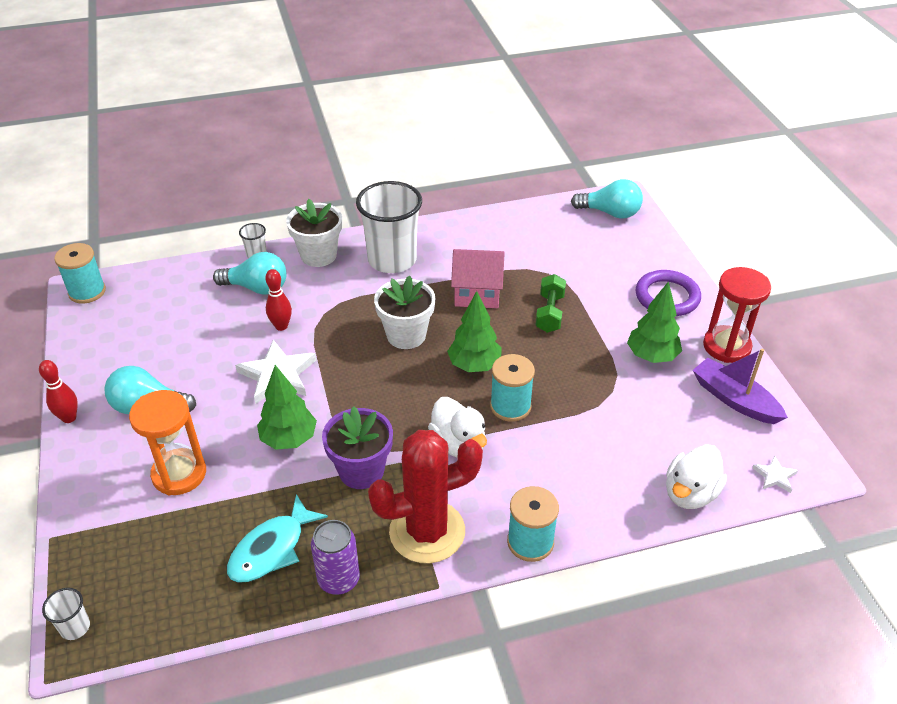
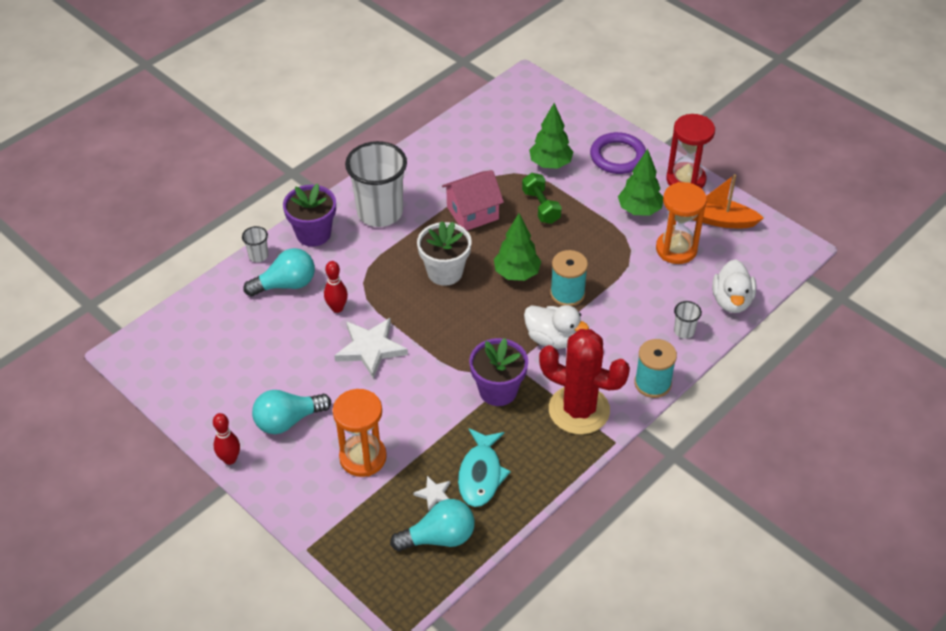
camera: 30 degrees left, 5 degrees up
(75, 627) = (388, 594): white cup -> white cup (684, 331)
(87, 292) = (135, 352): turquoise spool -> none
(289, 439) = (424, 393): green tree -> green tree (550, 164)
(318, 255) = (313, 234): white flower pot -> purple flower pot
(339, 580) = (545, 471): purple can -> none
(427, 531) = (579, 410): red cactus -> red cactus turned 75 degrees clockwise
(610, 213) = (524, 98): turquoise light bulb -> turquoise light bulb (439, 537)
(664, 411) = (676, 249): none -> orange hourglass
(734, 399) = (716, 219): purple boat -> orange boat
(774, 476) = (776, 264): white star -> white star (434, 494)

